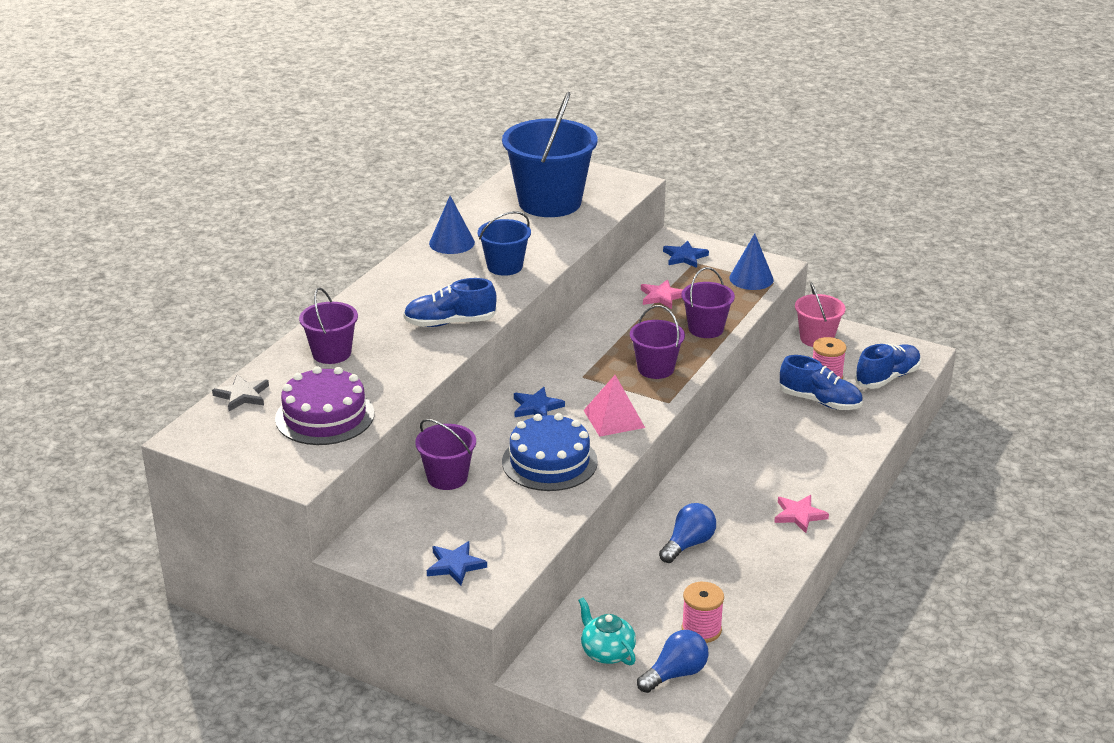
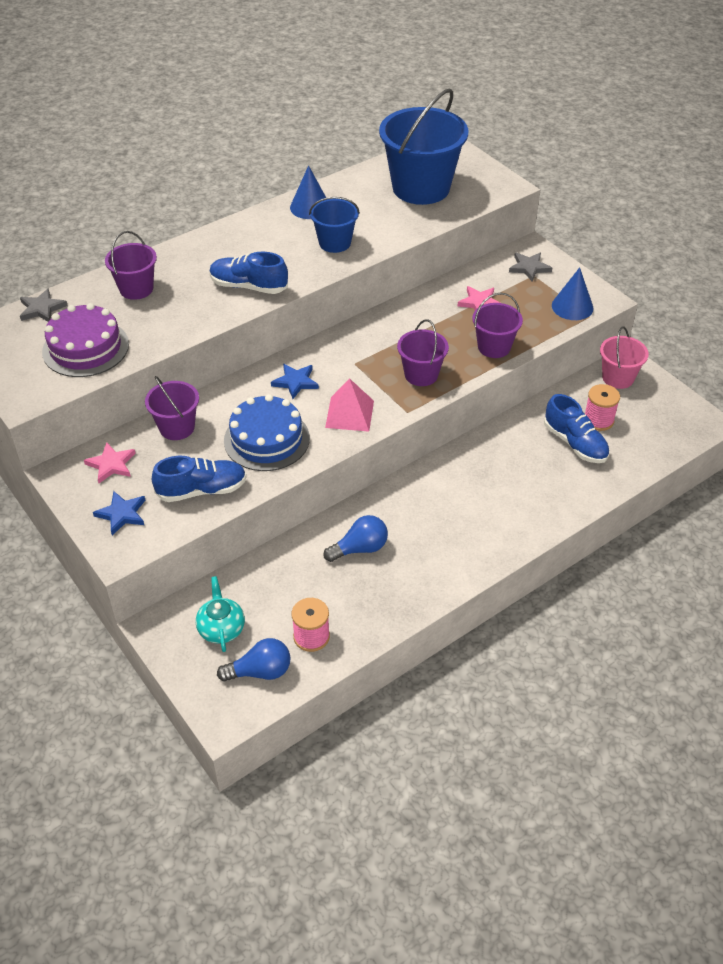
camera: 25 degrees right, 15 degrees up
(685, 257) = (529, 268): blue star -> grey star
(799, 515) = (474, 553): pink star -> pink star (111, 464)
(887, 378) = (654, 438): blue shoe -> blue shoe (202, 490)

